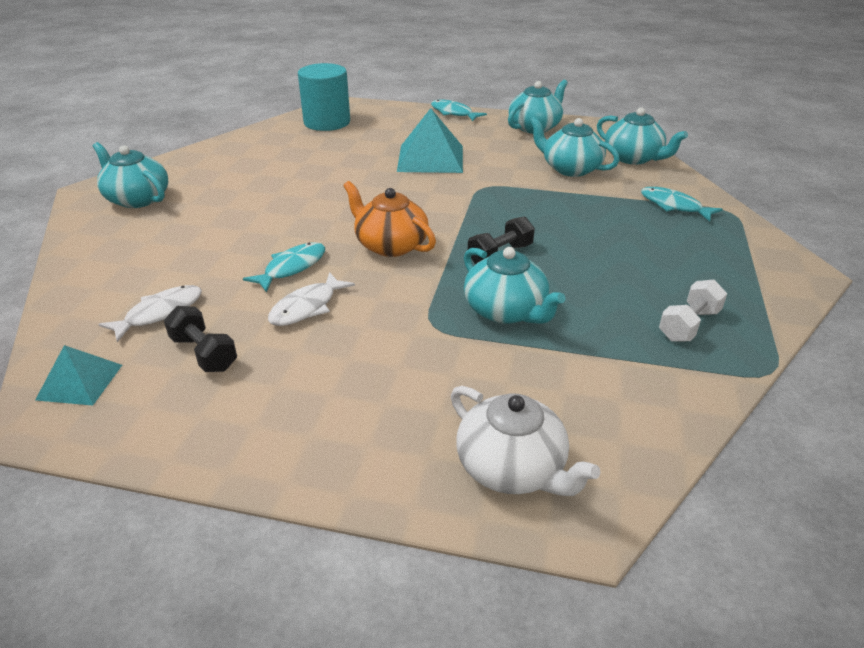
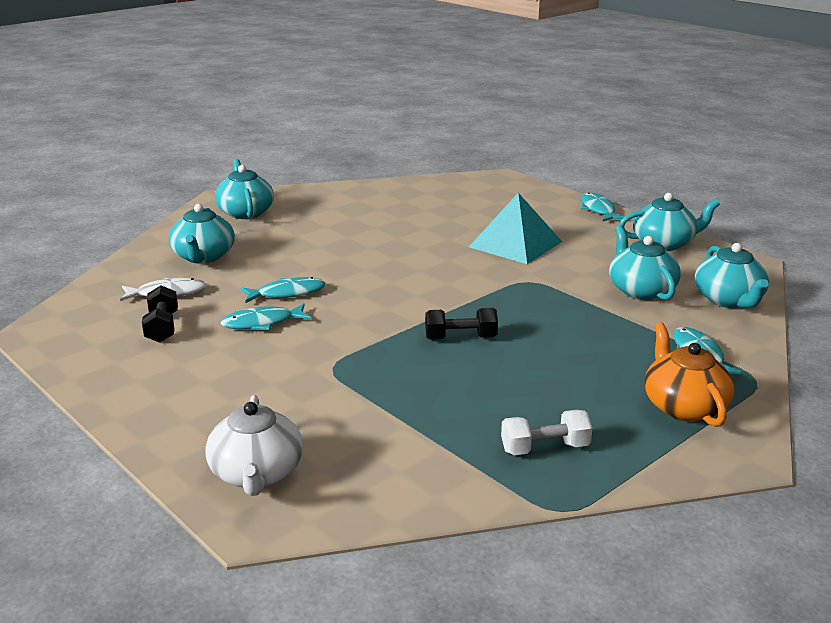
camera: 35 degrees right, 10 degrees down
(80, 382) = (77, 317): turquoise pyramid -> none
(307, 307) = (262, 323): white fish -> turquoise fish
(327, 122) = (466, 190): turquoise cylinder -> none
(390, 245) = (381, 301): orange teapot -> orange teapot (683, 406)
(506, 311) = (402, 379): turquoise teapot -> turquoise teapot (203, 257)

